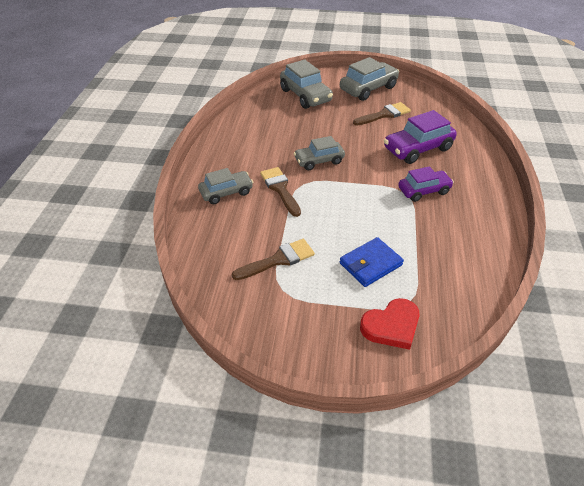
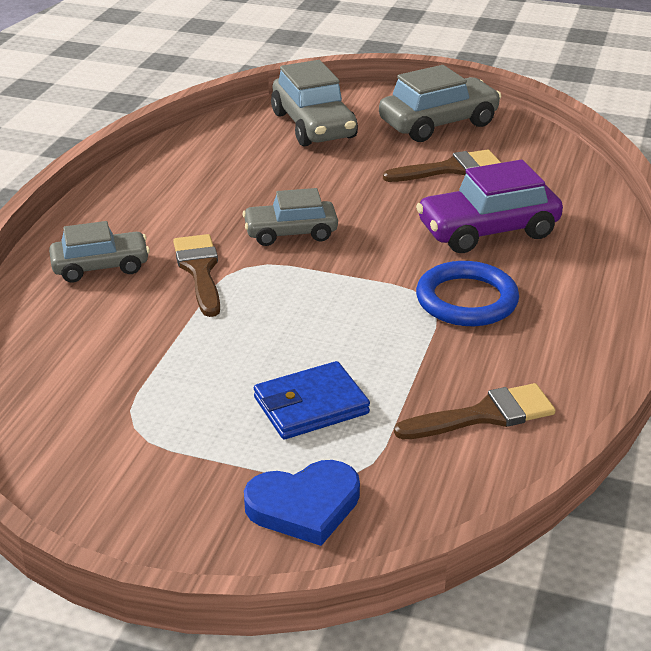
camera: 10 degrees right, 10 degrees down
(278, 260) = (147, 380): brown brush -> brown brush (484, 415)
(391, 326) = (304, 506): red heart -> blue heart
(423, 191) = (466, 300): purple car -> blue ring

